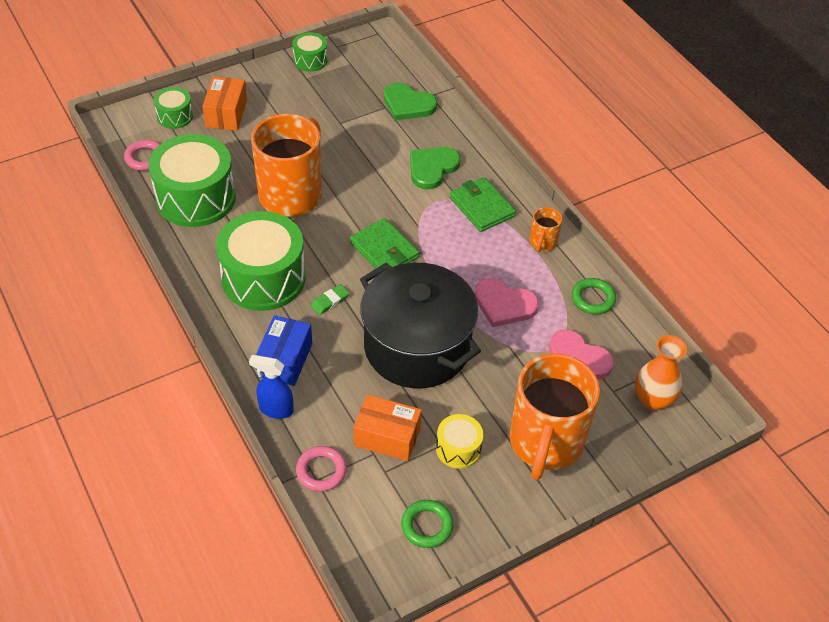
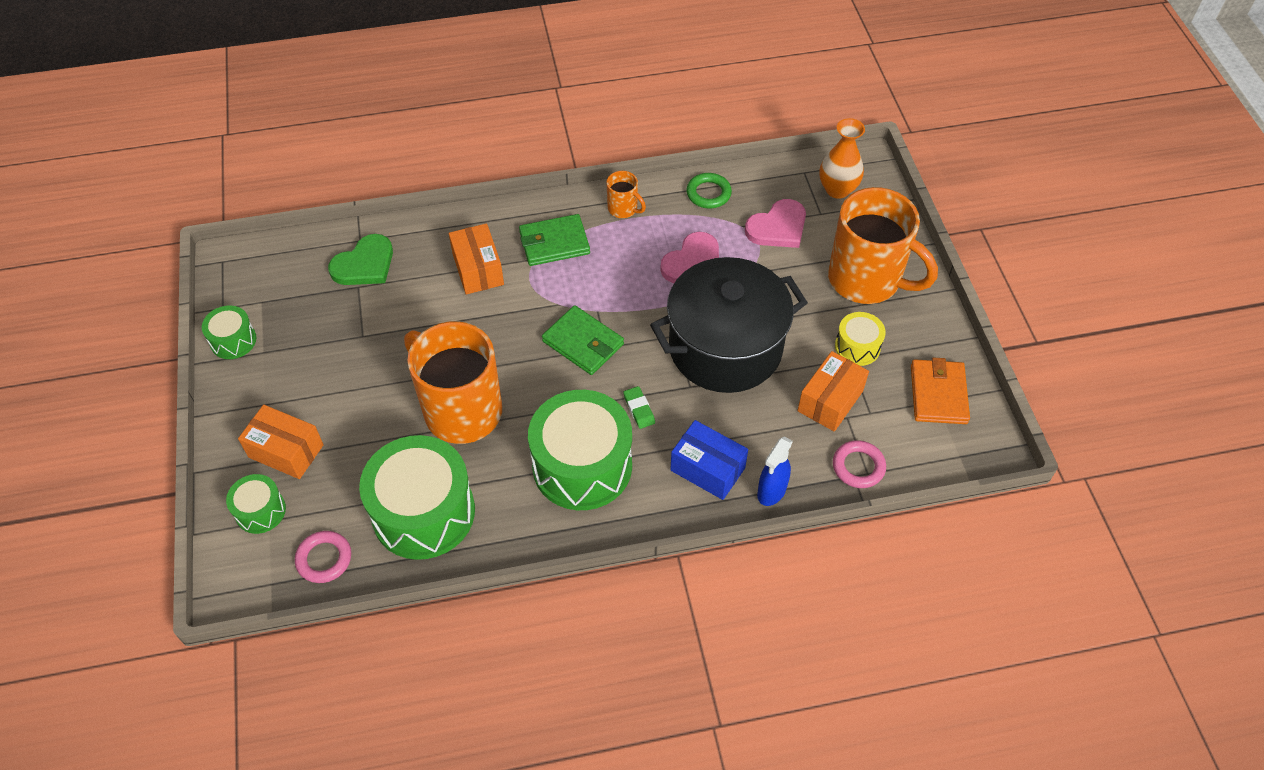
camera: 70 degrees left, 5 degrees up
(384, 250) = (583, 343): green wallet -> green wallet turned 60 degrees clockwise
(427, 526) = (938, 394): green ring -> orange wallet
(432, 168) = (478, 269): green heart -> orange box

